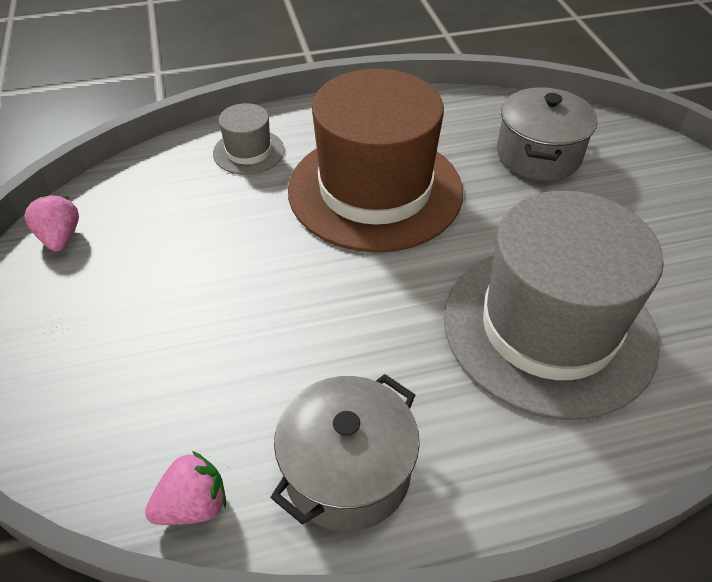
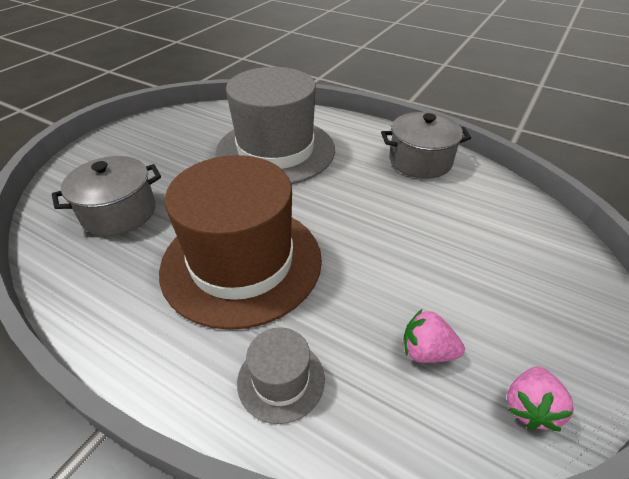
camera: 135 degrees left, 5 degrees down
(193, 505) = (497, 185): pink strawberry -> pink strawberry (426, 351)

